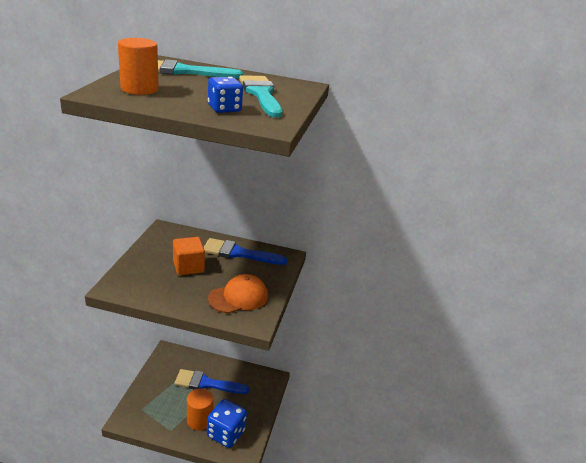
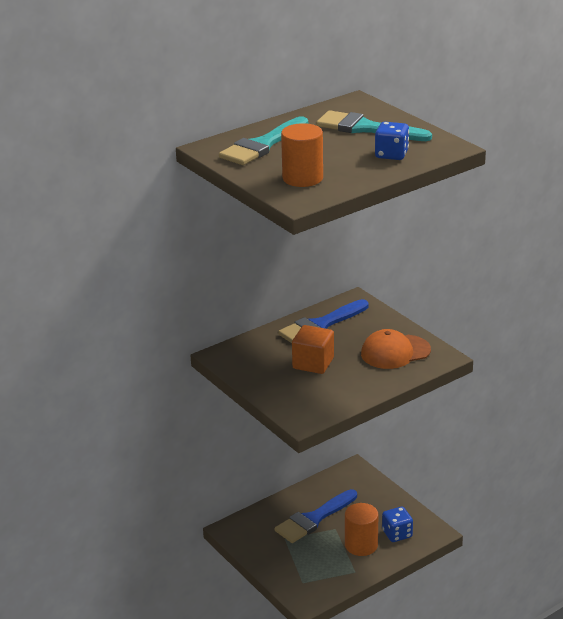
camera: 45 degrees left, 0 degrees up
(226, 433) = (397, 534): blue dice -> blue dice, size x0.64
(239, 297) = (395, 352): orange cap -> orange cap turned 120 degrees counterclockwise

